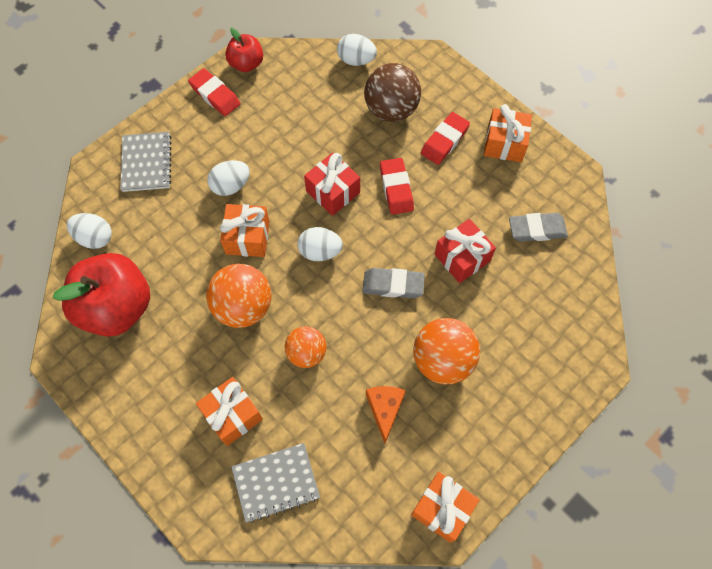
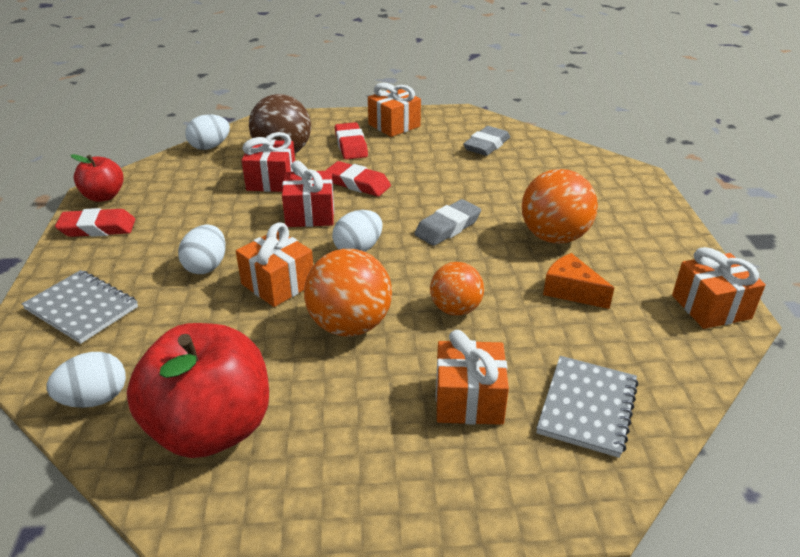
camera: 50 degrees left, 30 degrees down
(462, 257) = (467, 185): red gift -> red gift (271, 180)

